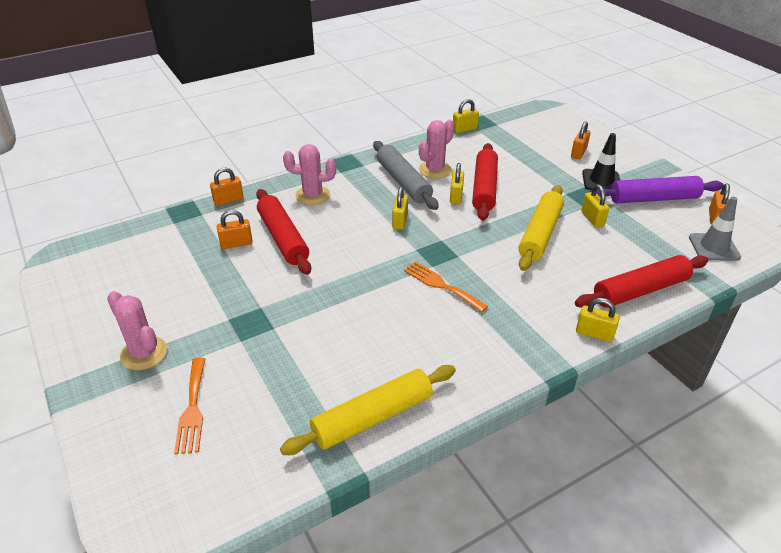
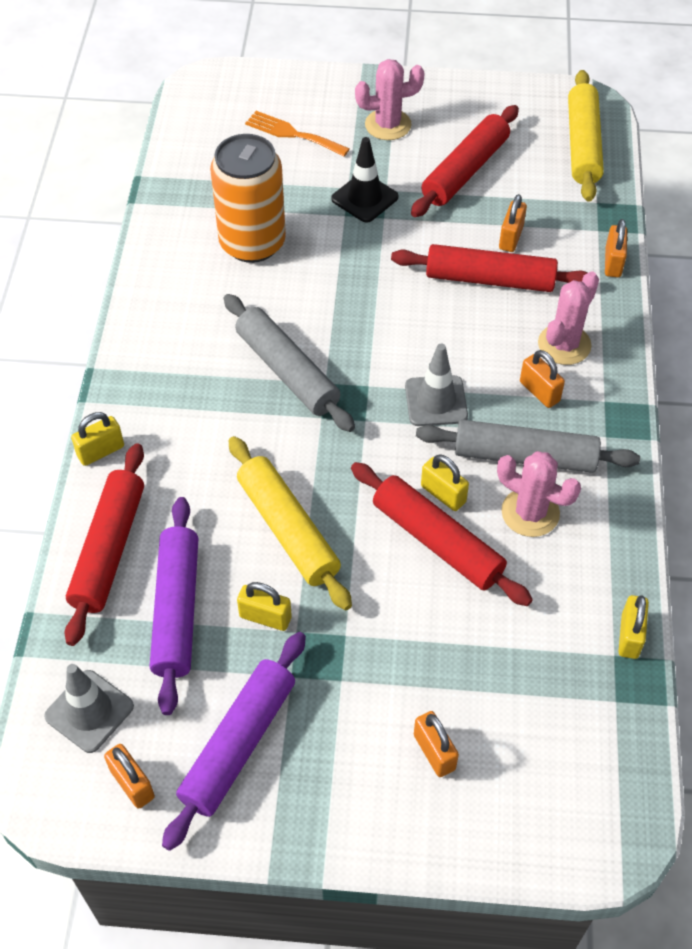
camera: 125 degrees right, 15 degrees up
(178, 289) = (465, 171): none -> red rolling pin
(346, 363) = (252, 243): none -> orange can
(355, 192) = (539, 391): none -> orange padlock
(373, 417) = (176, 231): yellow rolling pin -> yellow rolling pin (582, 145)
(400, 221) = (436, 401): yellow padlock -> grey traffic cone
(435, 170) = (530, 512): pink cactus -> pink cactus turned 45 degrees counterclockwise
(441, 285) = (287, 371): orange fork -> grey rolling pin
(601, 181) = (336, 713): black traffic cone -> black traffic cone (364, 198)
(631, 248) = (176, 610): none -> purple rolling pin

